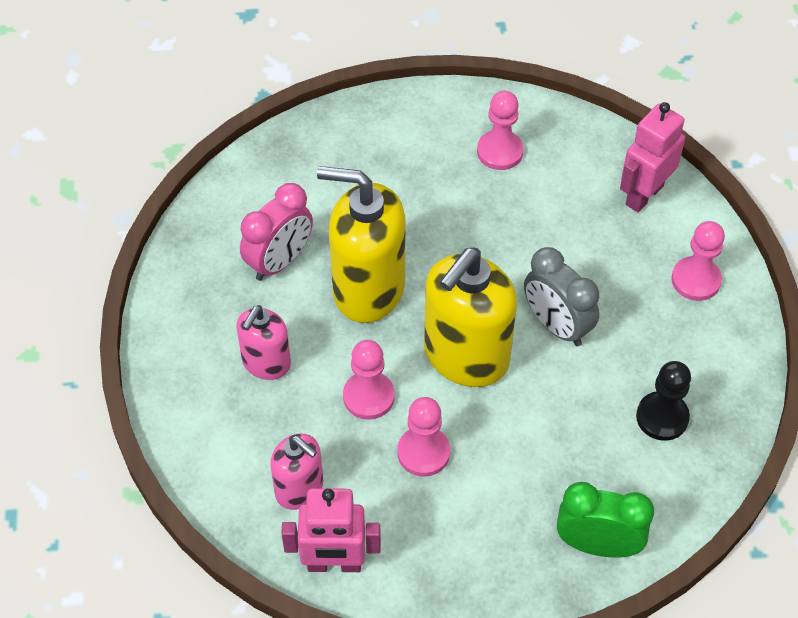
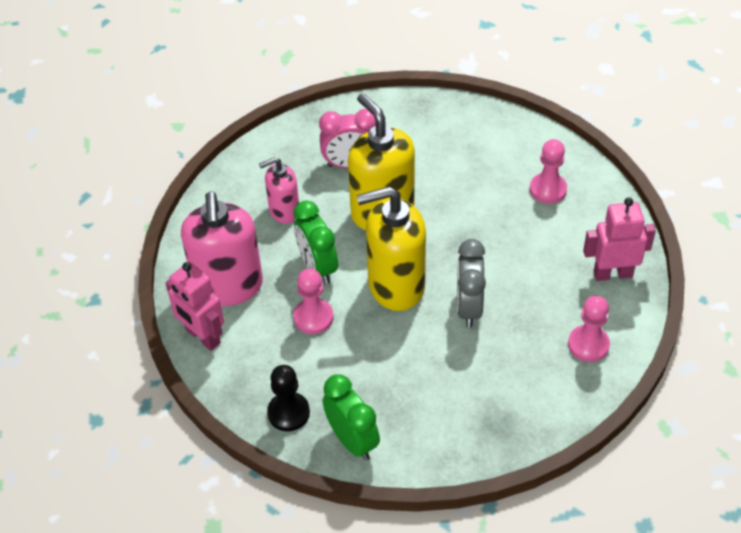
camera: 45 degrees right, 5 degrees down
(299, 489) = (228, 286): pink soap dispenser -> pink soap dispenser, size x1.78
(368, 396) = (317, 267): pink pawn -> green clock
(662, 417) = (473, 404): black pawn -> black pawn (288, 413)

